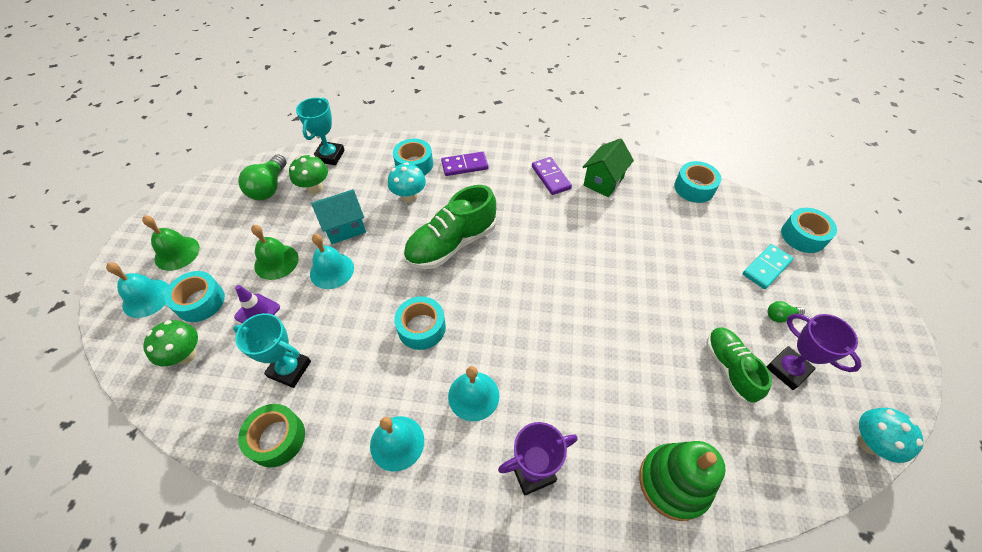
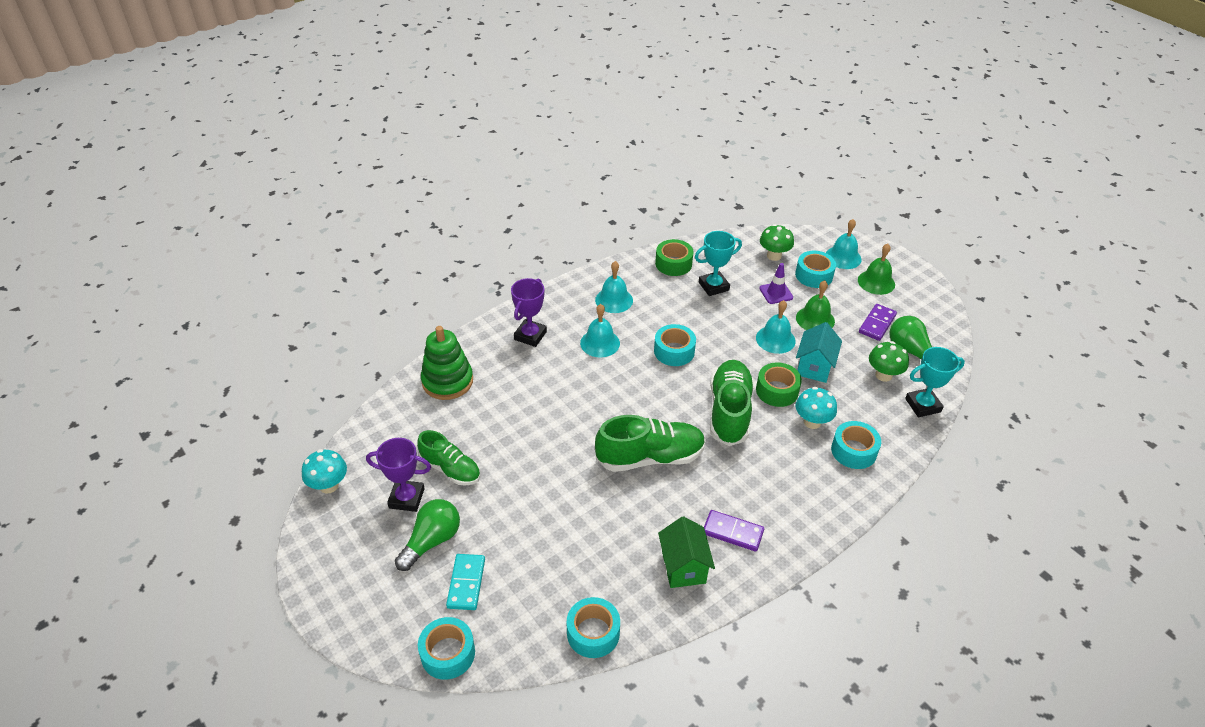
camera: 135 degrees right, 10 degrees down
(329, 156) = (923, 405): turquoise trophy -> turquoise trophy turned 75 degrees counterclockwise
(397, 232) = (777, 391): none -> green tape
(464, 165) = (816, 483): purple domino -> purple domino (877, 324)
(550, 256) = (650, 457): none -> green shoe
(780, 316) = (432, 541): green light bulb -> green light bulb, size x1.95

